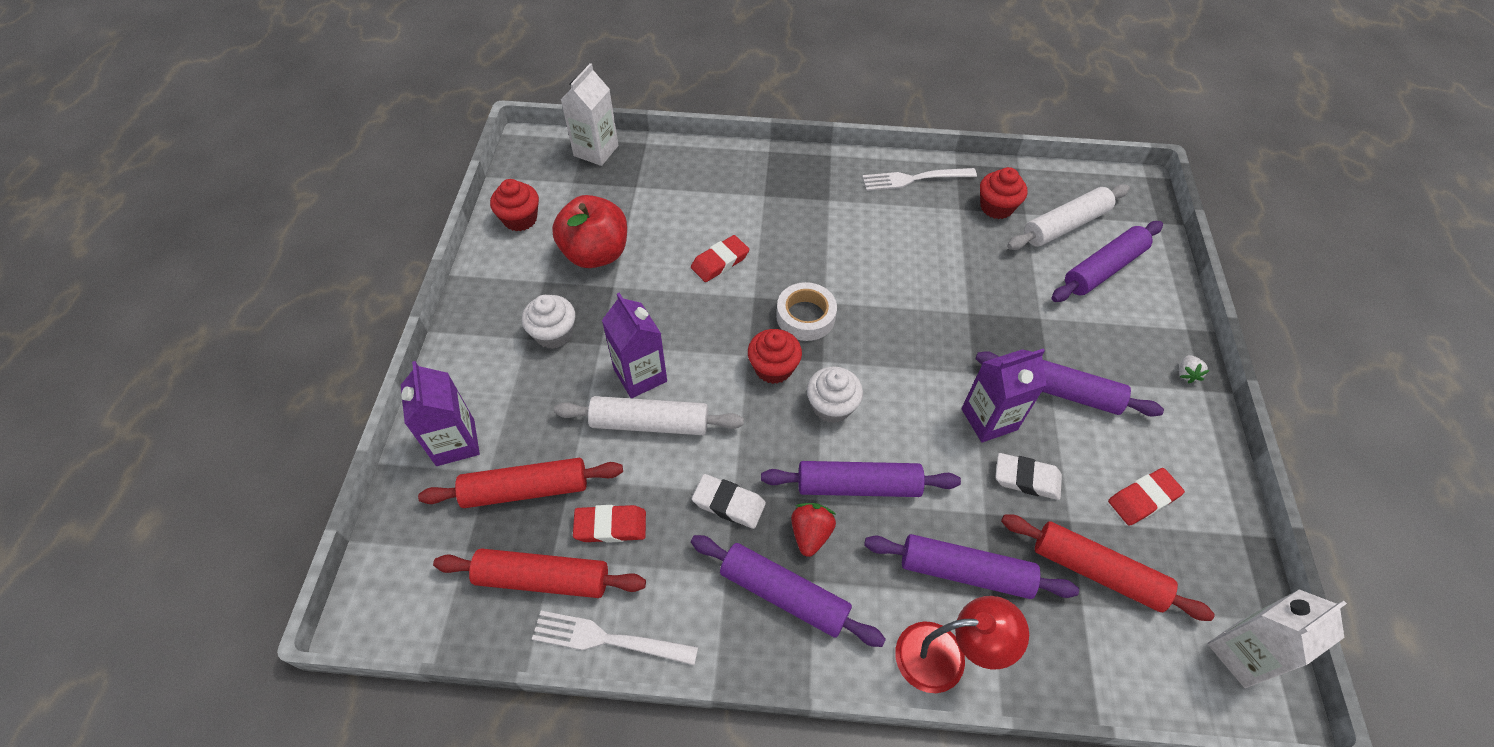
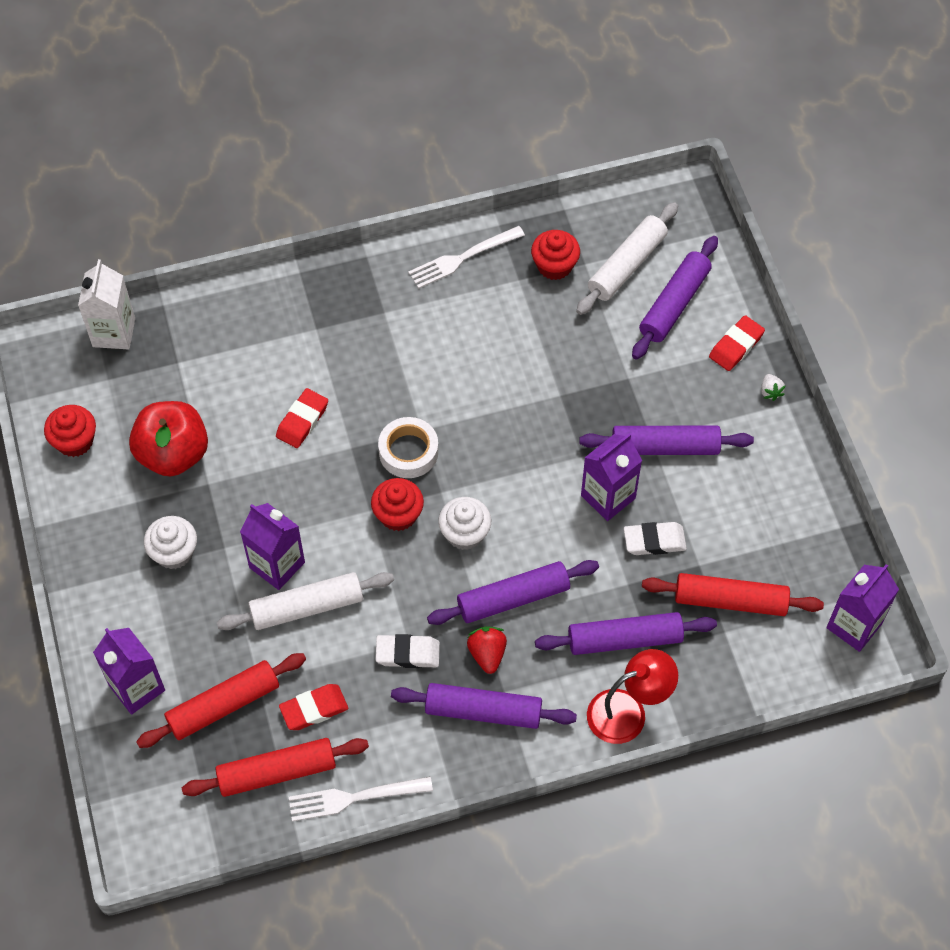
camera: 20 degrees left, 5 degrees up
(1143, 499) = (755, 524): red eraser -> red eraser (736, 346)
(1242, 653) = (854, 625): white carton -> purple carton

